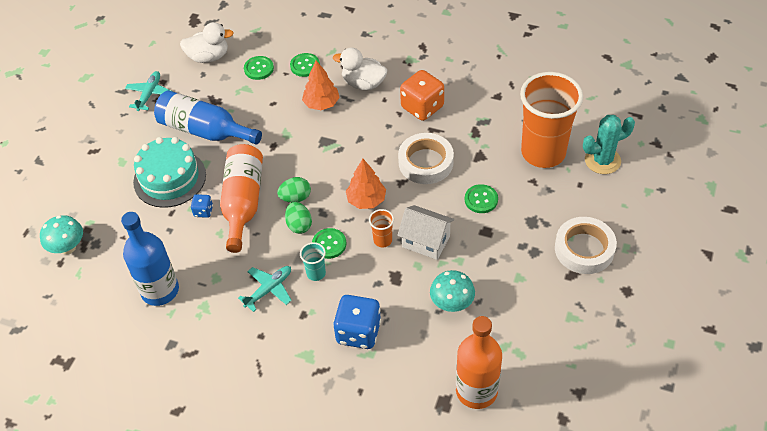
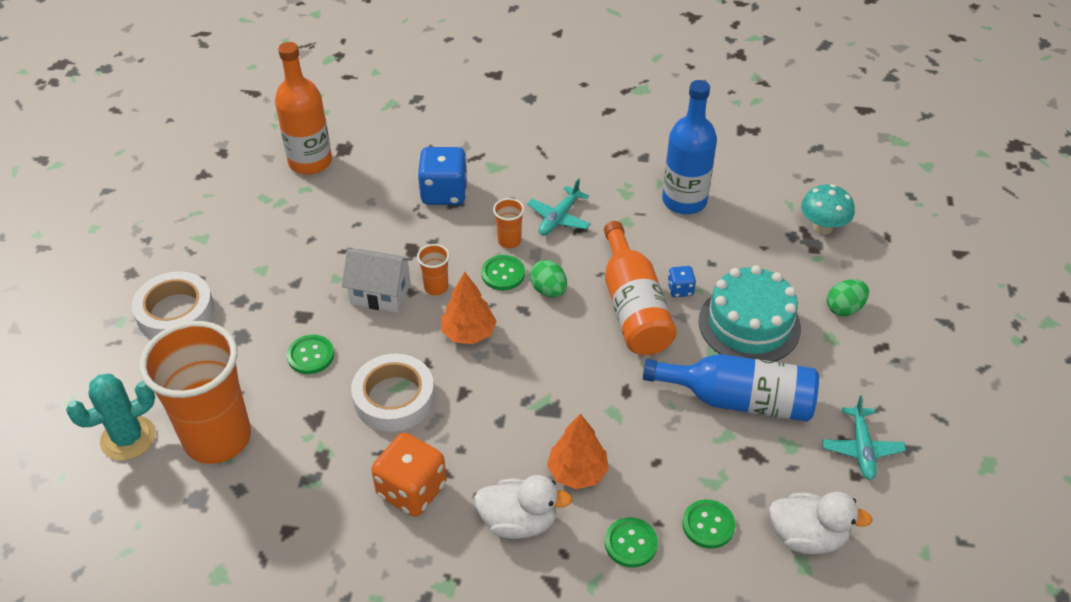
camera: 165 degrees right, 5 degrees down
(208, 57) = (807, 537): white duck -> white duck turned 150 degrees counterclockwise
(295, 198) = (565, 323): green egg -> green egg (844, 308)
(316, 273) = (509, 241): turquoise cup -> orange cup
(452, 304) = (342, 232): turquoise mushroom -> none

